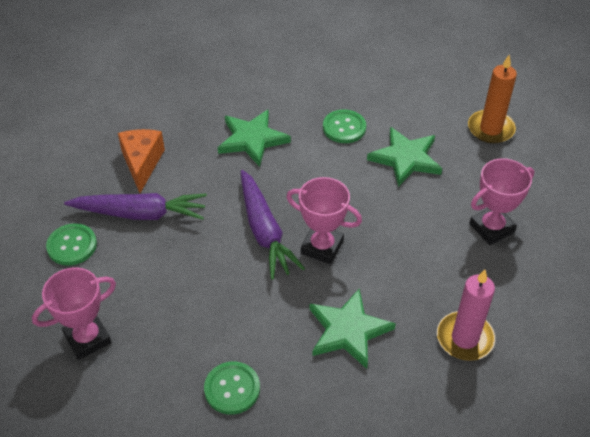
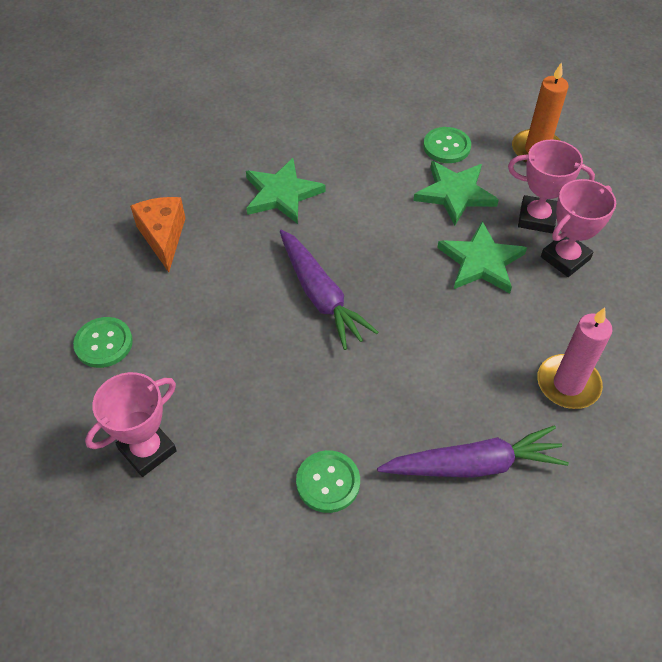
camera: 10 degrees left, 5 degrees up
(141, 213) = (175, 295): purple carrot -> purple carrot (474, 464)
(322, 247) = (388, 305): pink trophy -> pink trophy (536, 218)
(344, 128) = (380, 168): green button -> green button (446, 146)
(348, 331) = (441, 395): green star -> green star (481, 262)

